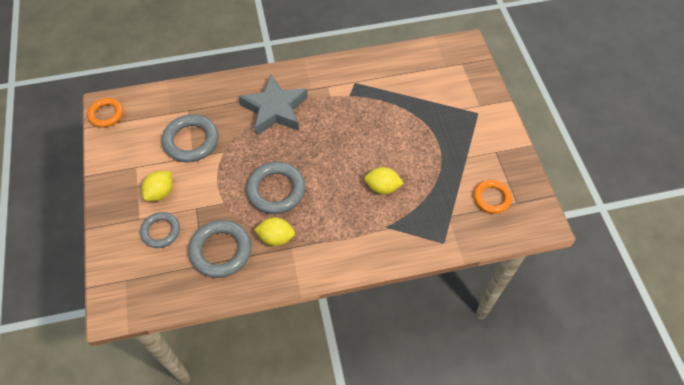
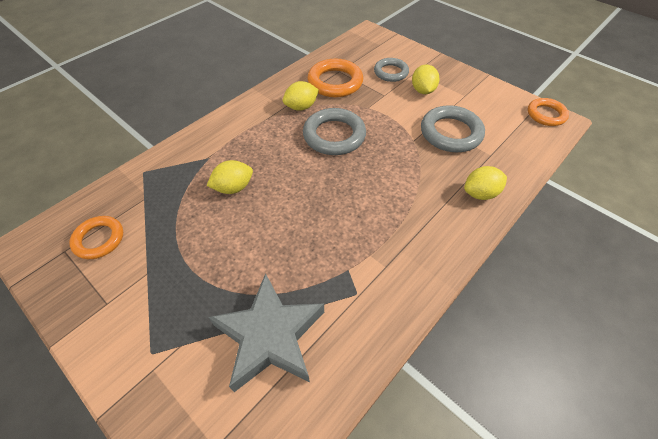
camera: 145 degrees right, 5 degrees down
(221, 251) = (335, 82): grey ring -> orange ring
(229, 91) = (480, 193): none -> yellow lemon
(275, 110) = (412, 202): grey star -> grey star (270, 336)

